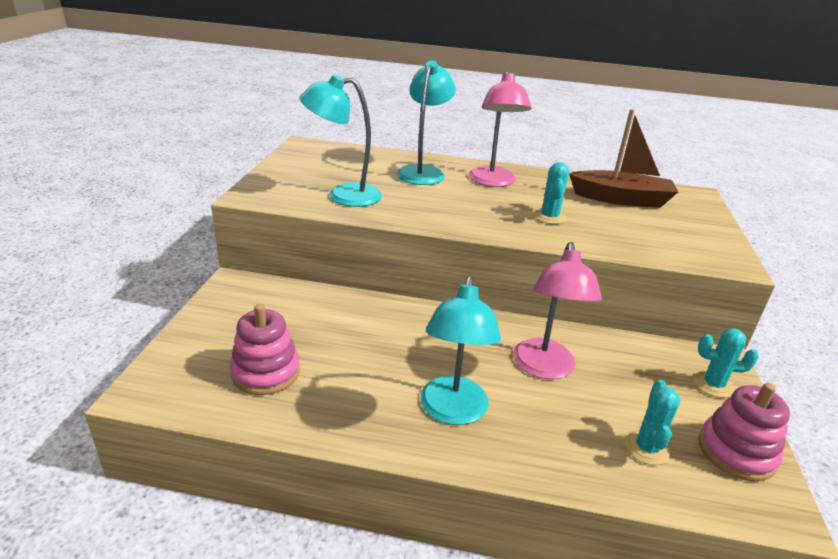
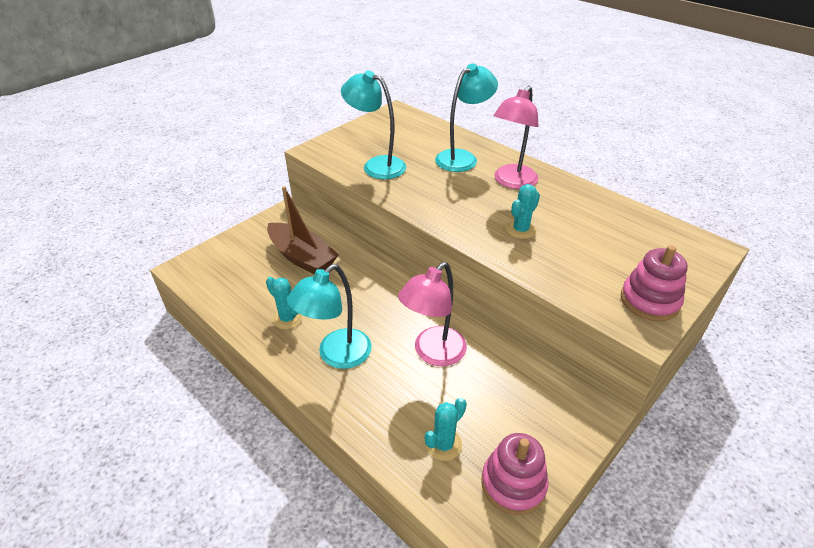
camera: 35 degrees right, 10 degrees up
(266, 372) = (253, 282): pink stacking toy -> pink stacking toy (649, 301)
(621, 199) = (616, 231): brown boat -> brown boat (302, 257)
(713, 384) = (561, 427): turquoise cactus -> turquoise cactus (287, 318)

